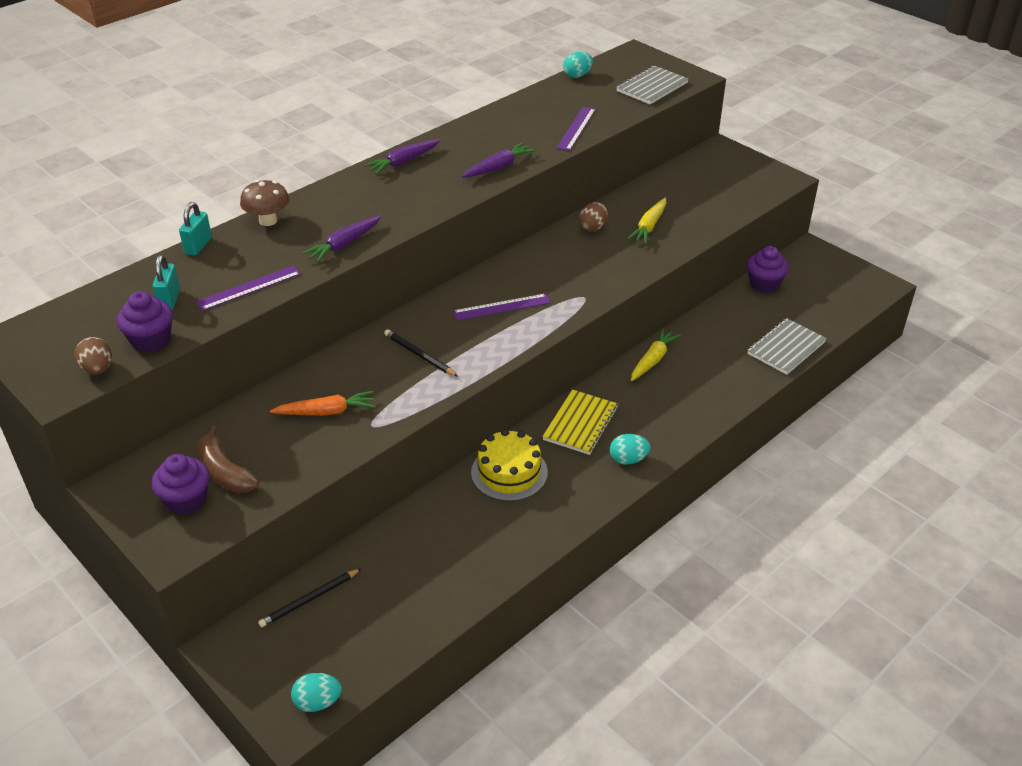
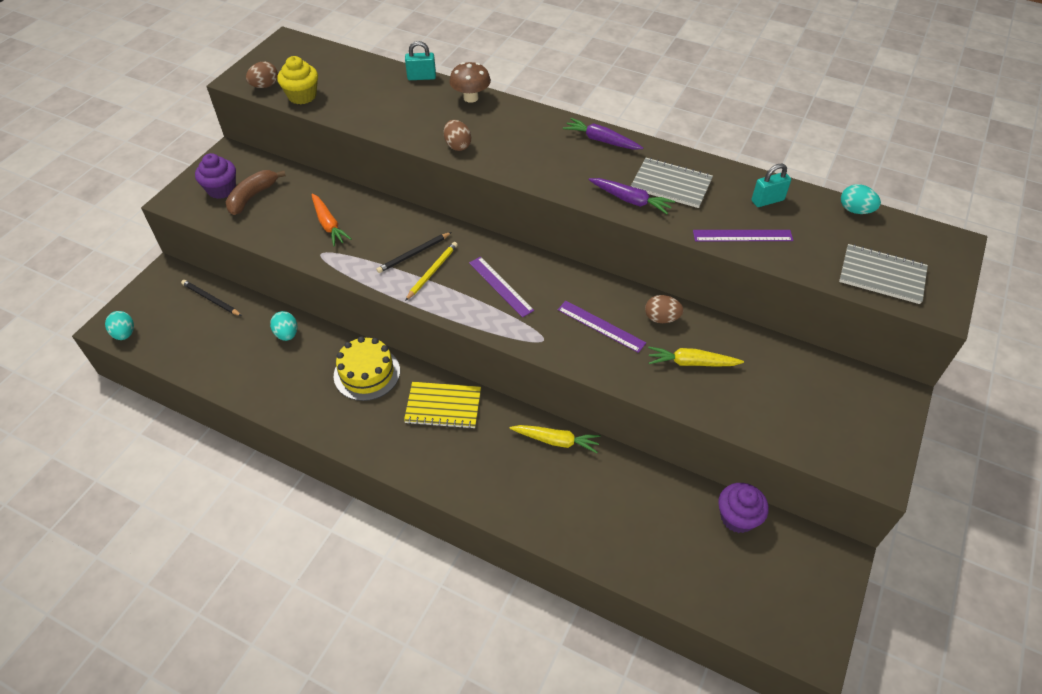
camera: 70 degrees right, 10 degrees up
(151, 340) = (302, 96): purple cupcake -> yellow cupcake
(170, 300) = (350, 88): turquoise padlock -> turquoise padlock (767, 200)
(249, 288) = (379, 117): purple ruler -> purple ruler (601, 326)
(344, 244) = (457, 145): purple carrot -> brown egg
(419, 355) = (414, 254): black pencil -> black pencil turned 150 degrees counterclockwise
(454, 347) = (432, 272): none -> yellow pencil
(628, 459) = (409, 453): turquoise egg -> turquoise egg (287, 334)
(786, 348) = (632, 559): grey notebook -> grey notebook (671, 184)

